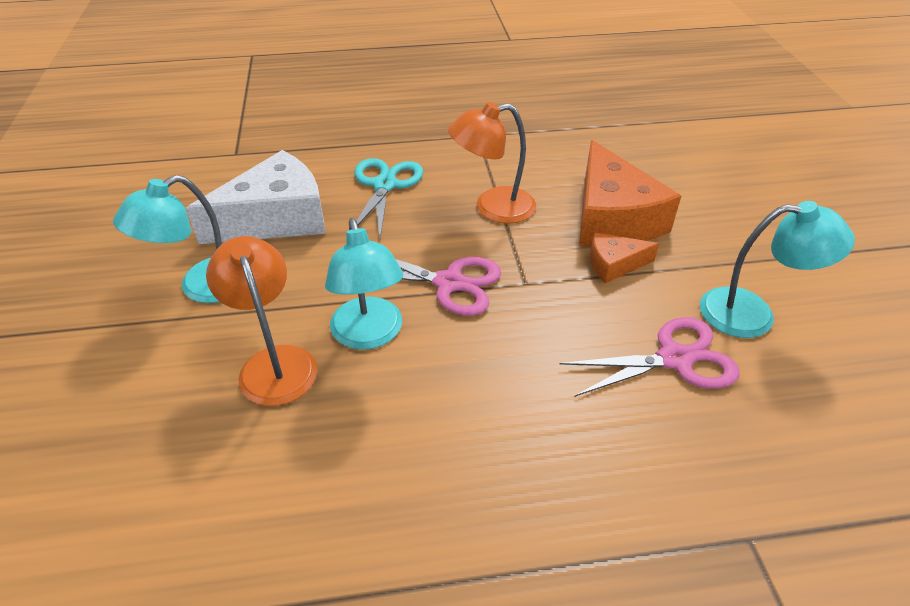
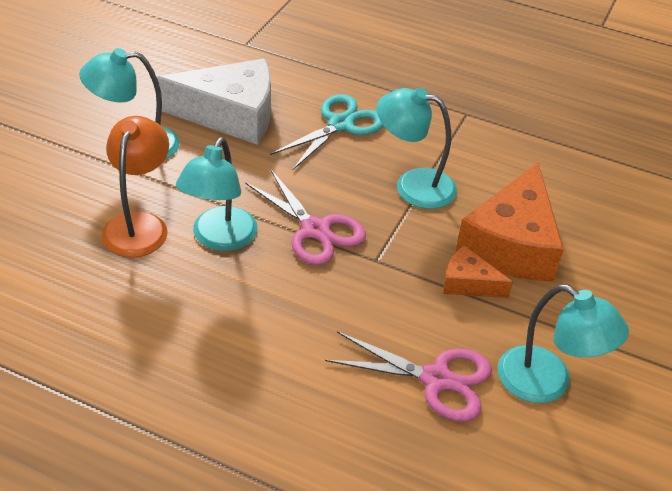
camera: 30 degrees right, 0 degrees up
(493, 208) = (413, 185): orange lamp -> turquoise lamp

